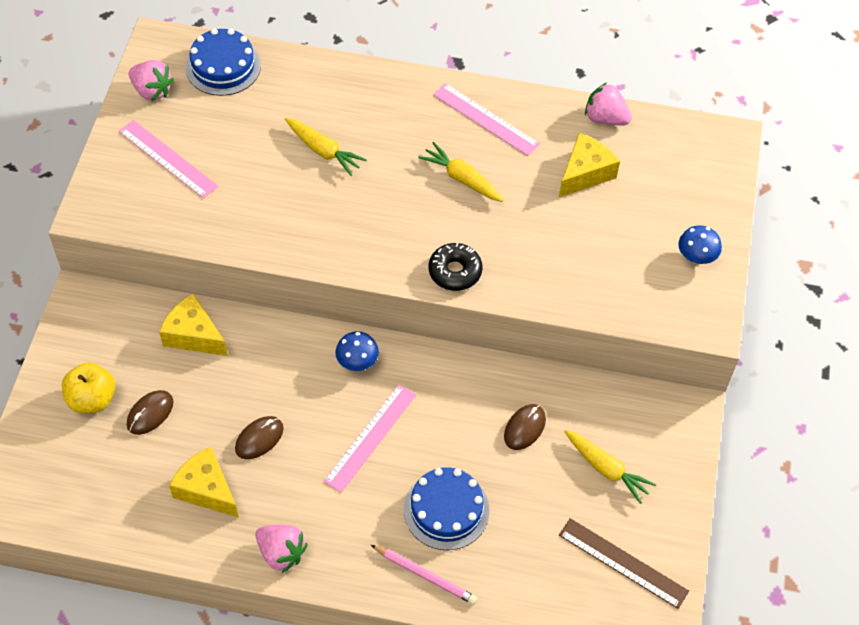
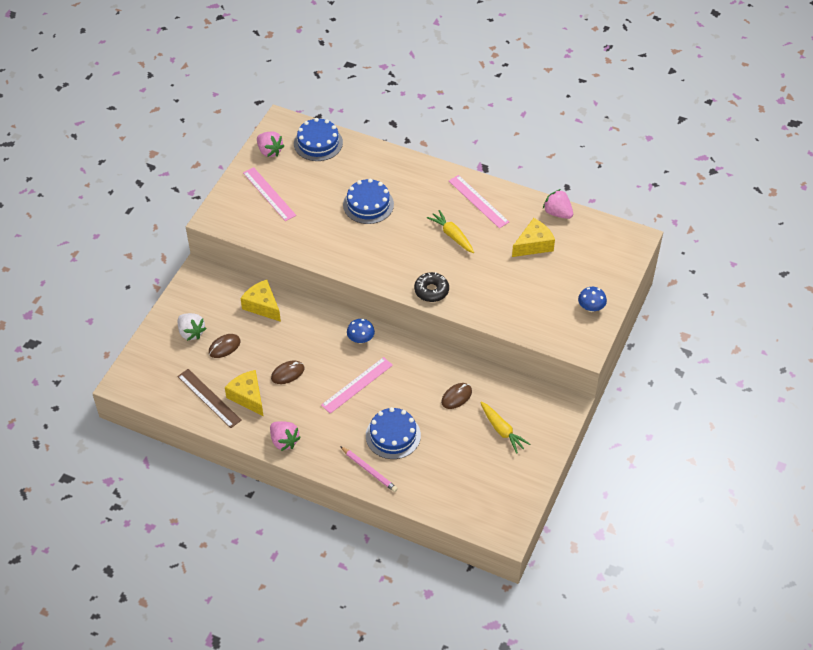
camera: 15 degrees right, 5 degrees down
(92, 399) = (191, 332): yellow apple -> white strawberry
(323, 151) = (368, 204): yellow carrot -> blue cake
(623, 563) = (496, 486): brown ruler -> brown ruler (209, 398)

